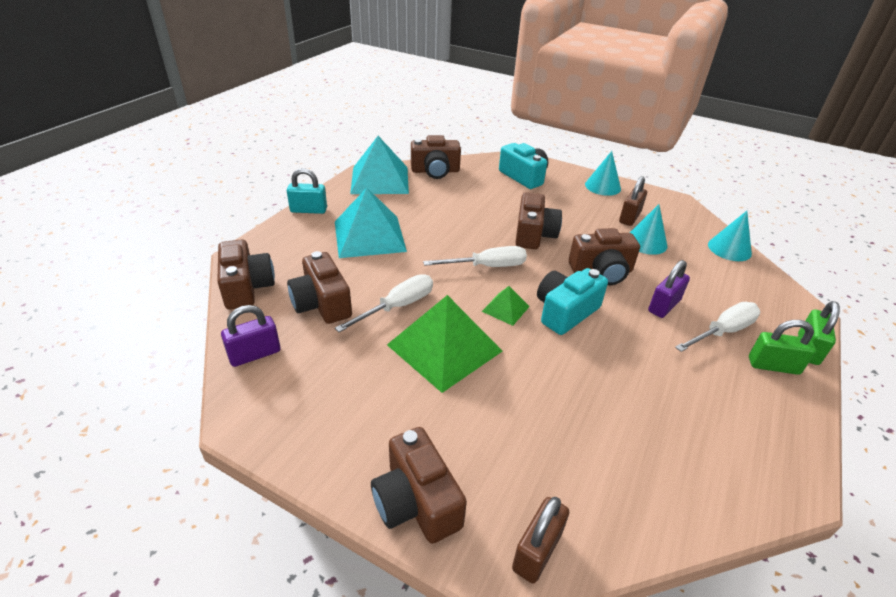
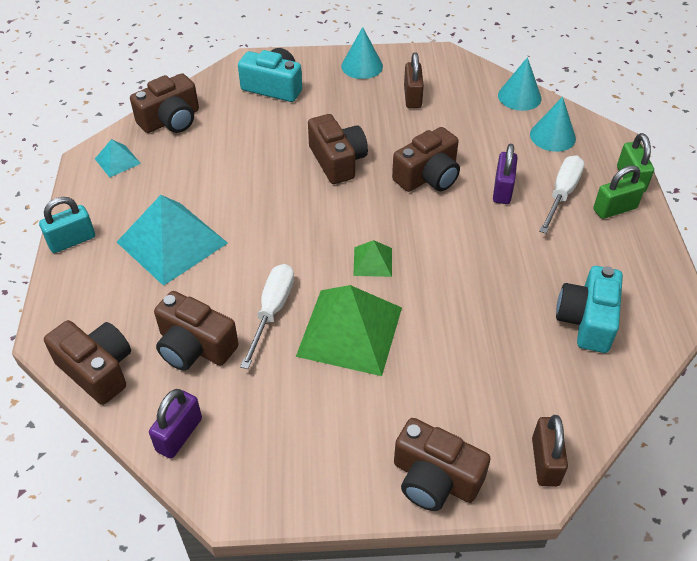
camera: 30 degrees left, 10 degrees up
(380, 180) = (117, 161): turquoise pyramid -> turquoise pyramid, size x0.47
(487, 266) = (321, 222): white screwdriver -> none
(565, 312) = (426, 238): turquoise camera -> turquoise camera (587, 320)
(646, 242) = (445, 122): turquoise cone -> turquoise cone (552, 136)

